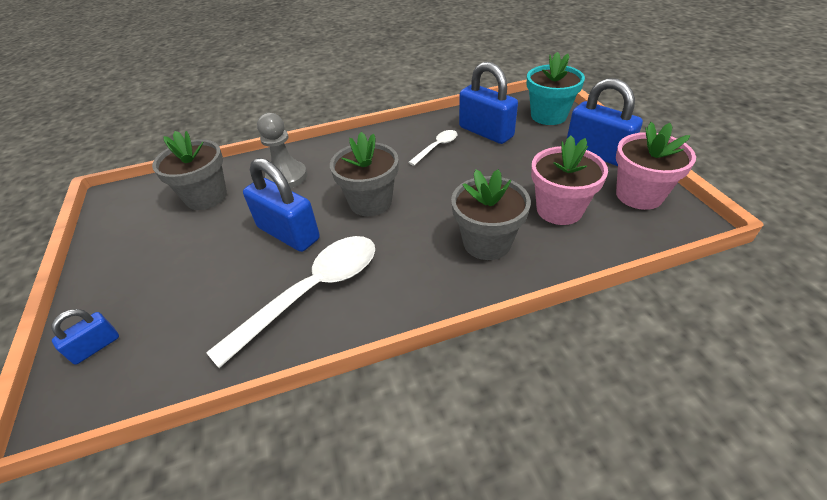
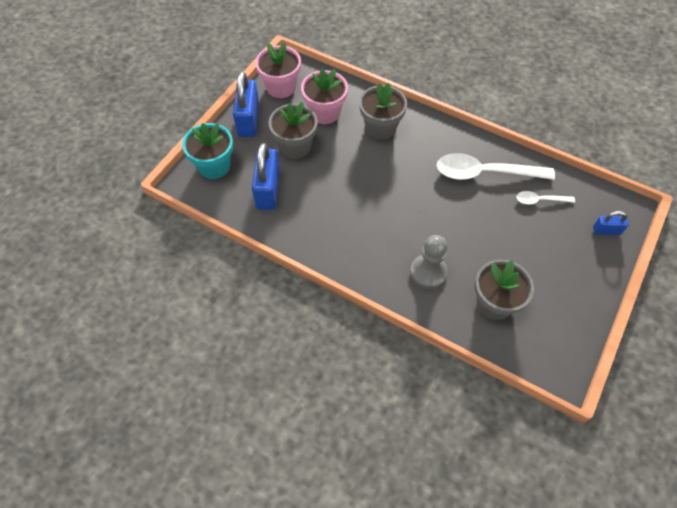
camera: 135 degrees left, 15 degrees up
(288, 233) = (467, 220): blue padlock -> none
(370, 202) = (402, 200): grey flower pot -> grey flower pot (295, 146)
(436, 147) = (313, 207): white spoon -> white spoon (540, 200)

